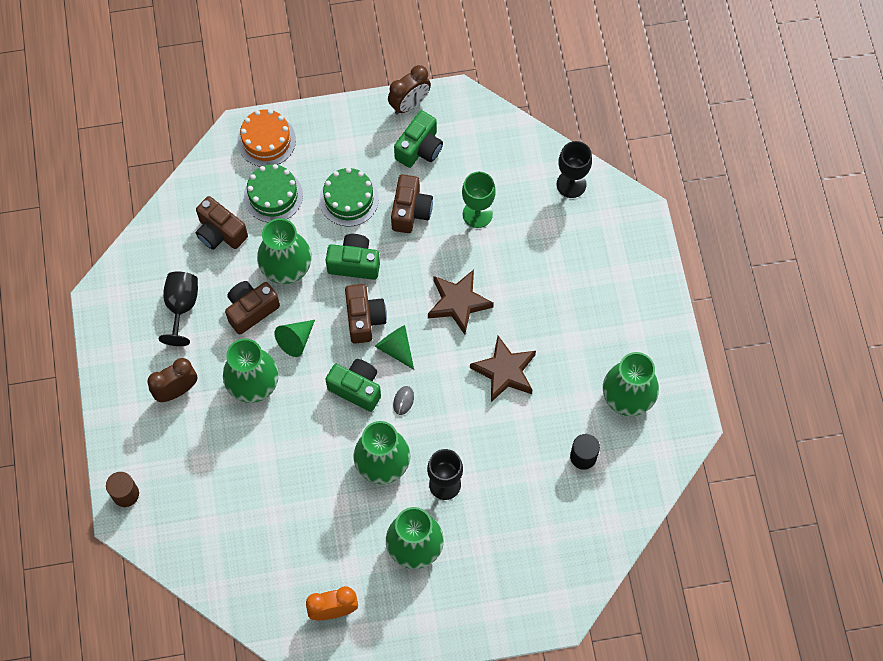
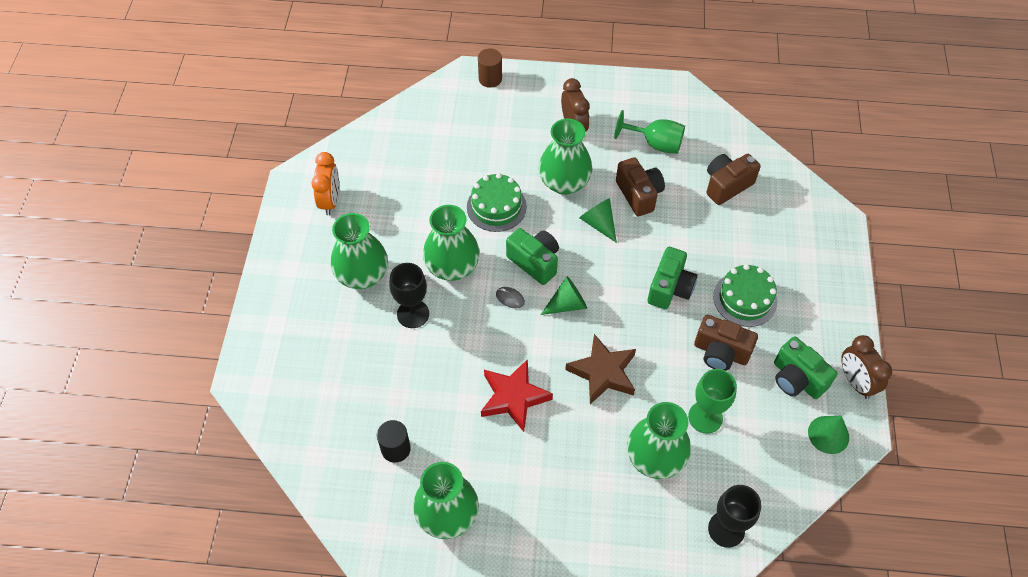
camera: 105 degrees right, 10 degrees down
(181, 307) = (655, 144): black goblet -> green goblet
(266, 140) = (825, 241): orange cake -> none
(273, 195) = (760, 235): green cake -> green cake (496, 207)
(286, 267) = (678, 230): green vase -> green vase (655, 458)
(356, 388) = (534, 262): green camera -> green camera turned 90 degrees counterclockwise
(364, 319) = (606, 284): brown camera -> none
(465, 120) = (828, 434): none -> green cone
(504, 371) = (513, 397): brown star -> red star

